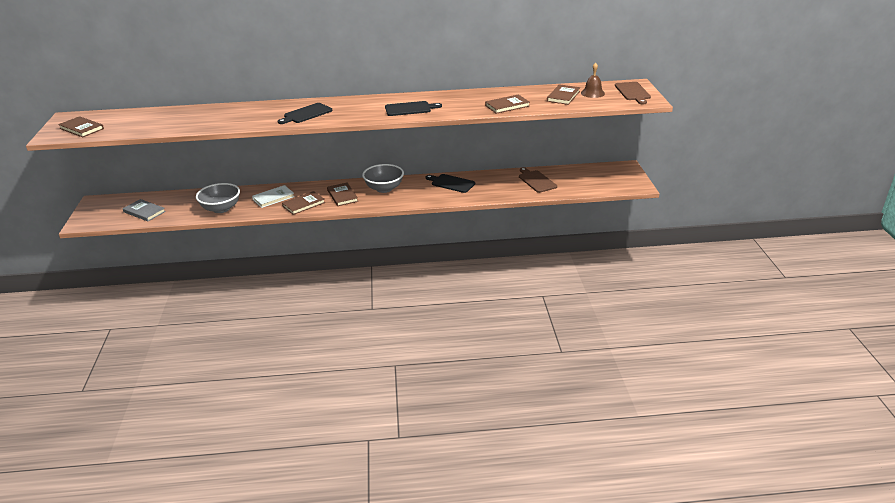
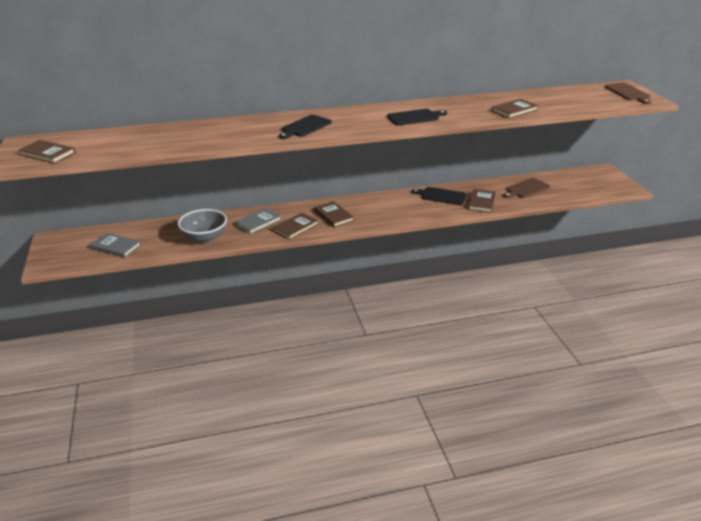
camera: 10 degrees left, 0 degrees up
(273, 198) = (258, 222): white book -> grey book
(384, 188) = (374, 205): grey bowl -> none
(536, 181) = (526, 189): brown cutting board -> brown cutting board turned 90 degrees counterclockwise
(563, 96) = (563, 99): brown book -> brown book (481, 202)
(592, 93) = (590, 95): brown bell -> none

